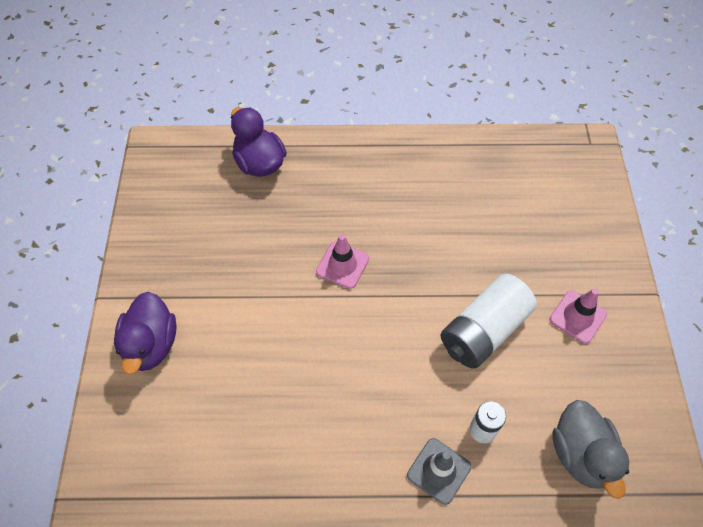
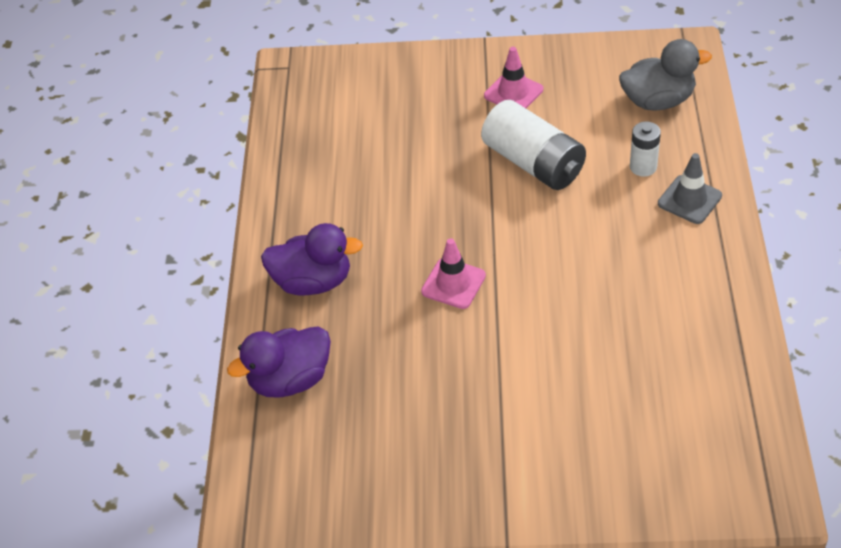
camera: 85 degrees left, 10 degrees down
(151, 345) = (572, 469): purple duck -> purple duck (313, 282)

